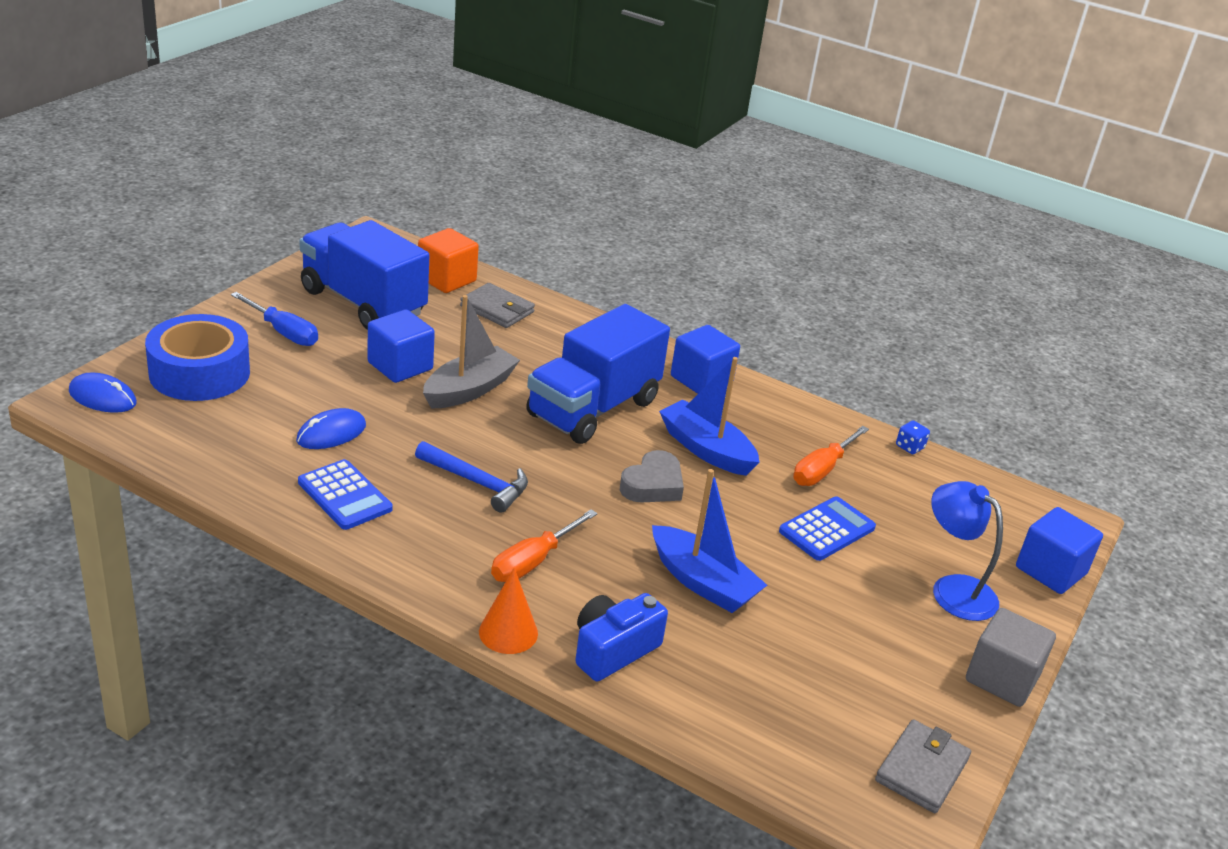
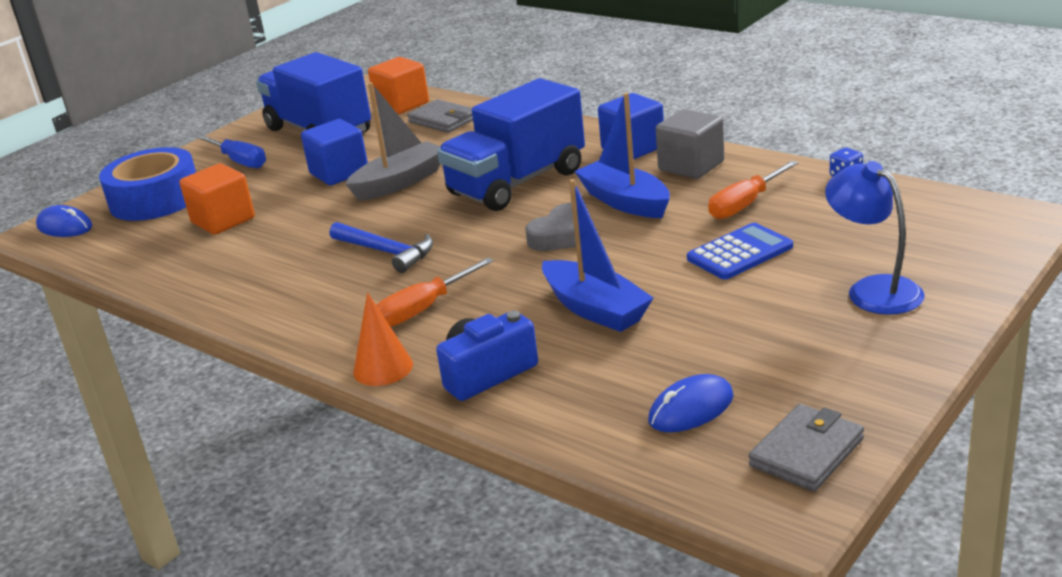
camera: 15 degrees right, 5 degrees down
(286, 414) = (223, 220): none -> orange cube
(331, 433) = (259, 230): blue mouse -> blue mouse (691, 409)
(344, 495) = (257, 275): blue calculator -> none
(1002, 678) = (917, 362): grey cube -> grey cube (691, 166)
(1050, 570) = (991, 262): blue cube -> none

